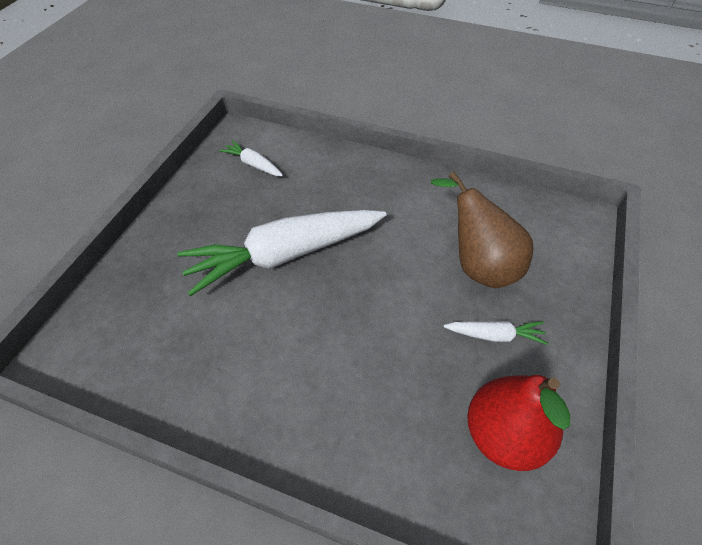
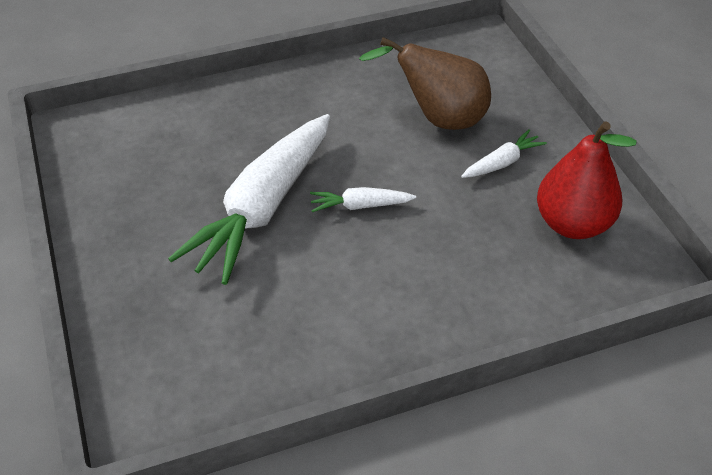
camera: 40 degrees left, 5 degrees down
(253, 164) = (130, 149): white carrot -> white carrot (360, 206)

